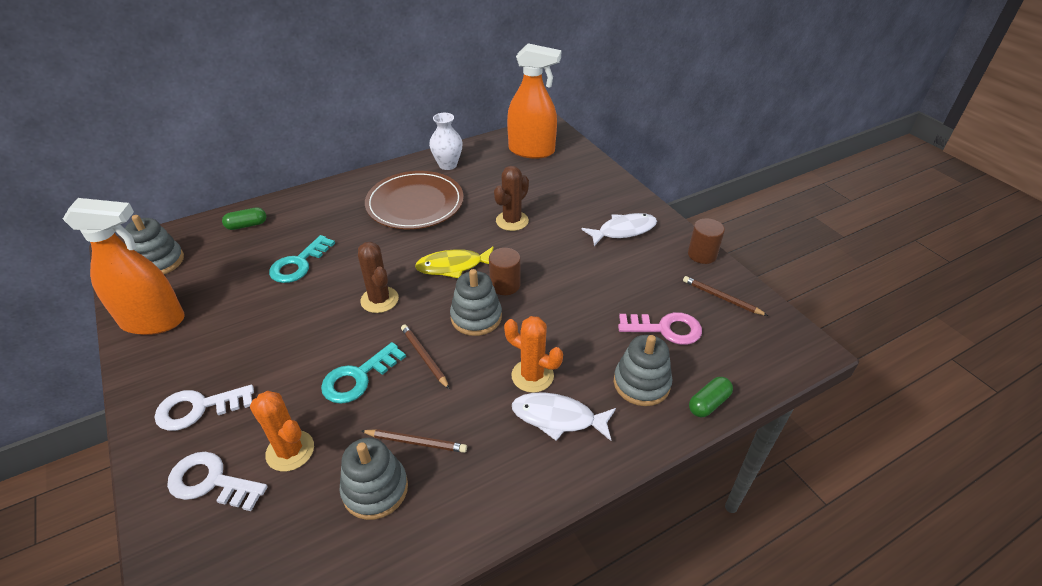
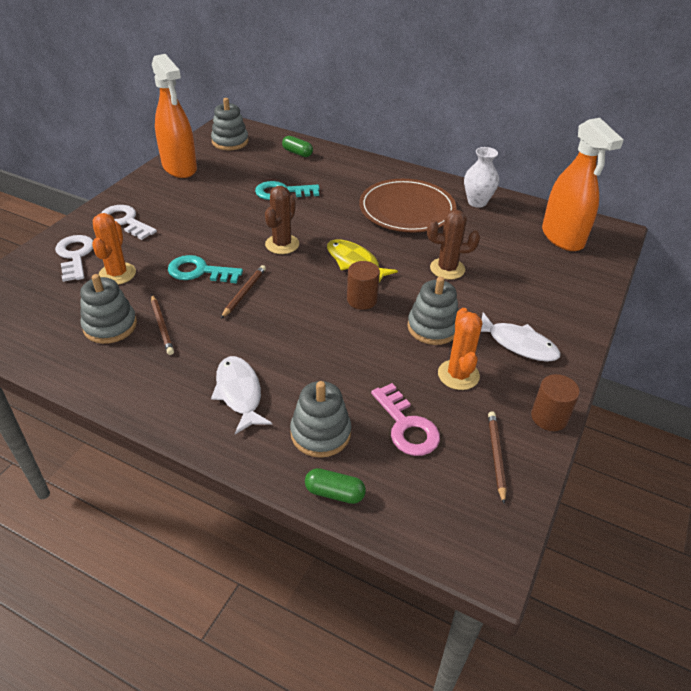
camera: 55 degrees right, 0 degrees up
(476, 317) = (309, 300): grey stacking toy -> grey stacking toy (432, 327)
(532, 376) = (273, 359): orange cactus -> orange cactus (458, 375)

